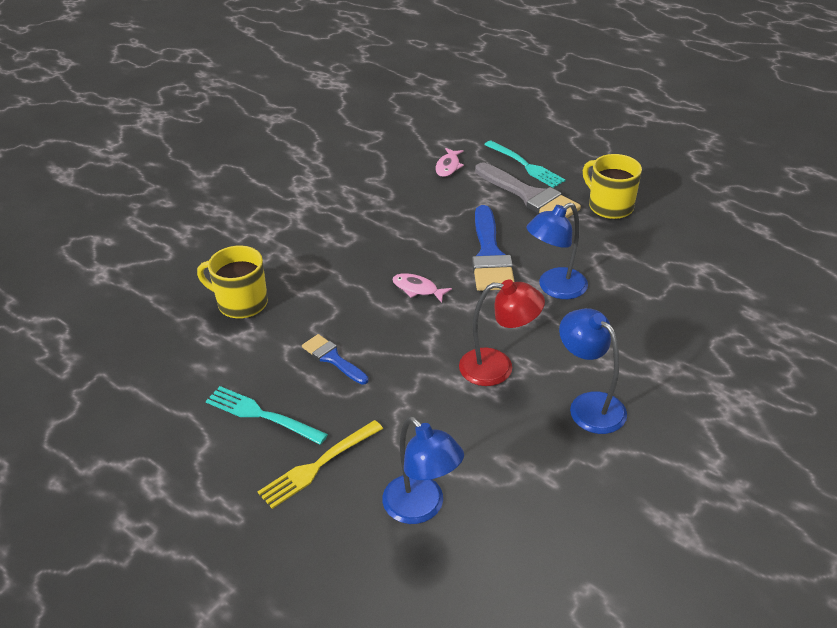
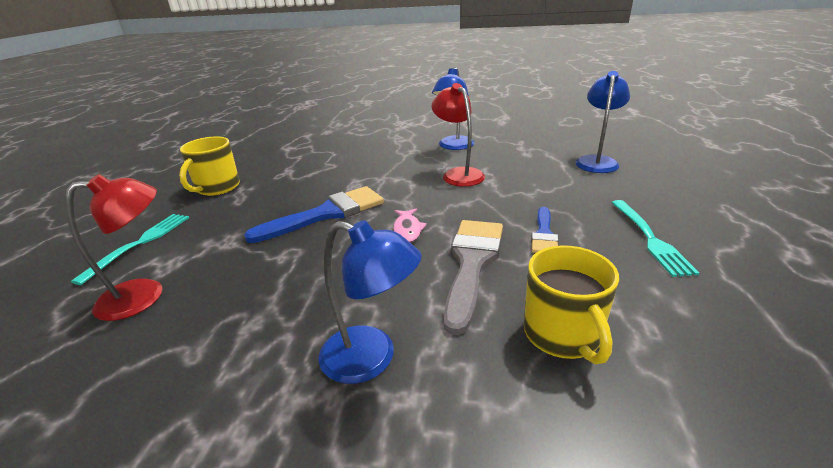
camera: 120 degrees left, 10 degrees down
(318, 465) = (636, 197): yellow fork -> none
(448, 167) = (145, 295): pink fish -> red lamp
(530, 196) = (210, 224): grey brush -> grey brush (472, 263)
(554, 288) = (351, 179): blue lamp -> blue lamp (371, 359)

